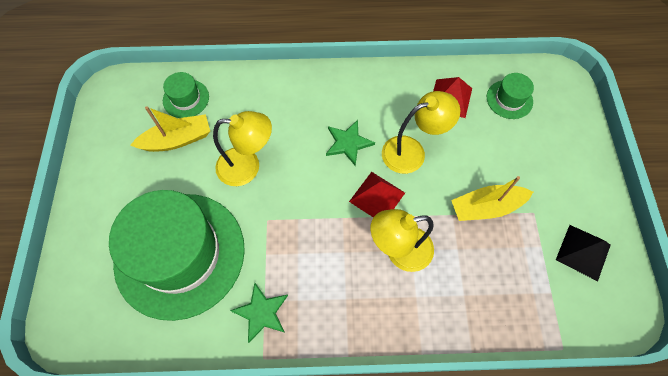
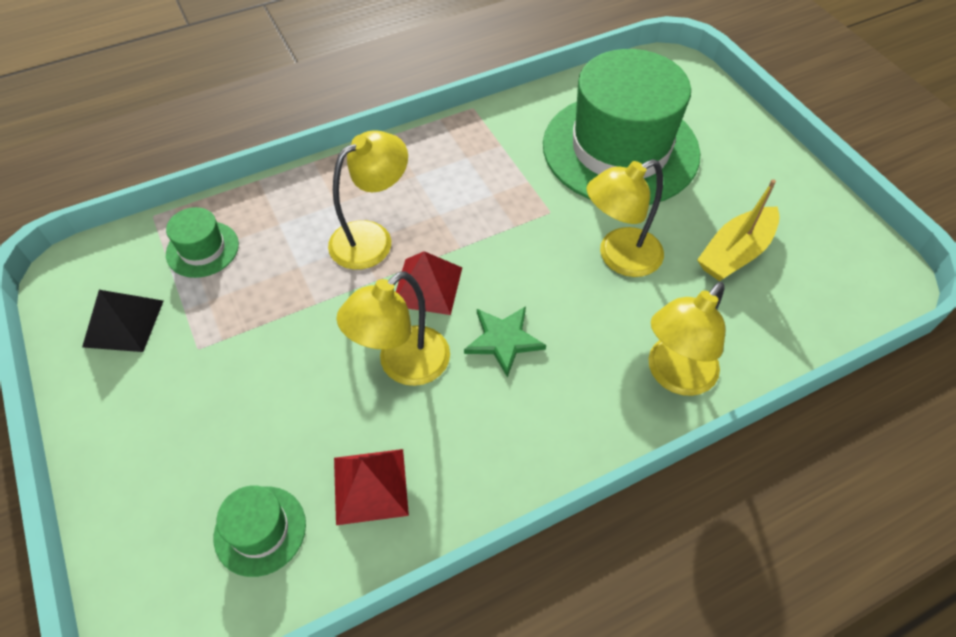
camera: 155 degrees right, 10 degrees down
(186, 99) = (778, 309): green hat -> green hat (202, 249)
(261, 312) = (498, 136): green star -> none
(270, 88) = (674, 376): none -> yellow lamp
(486, 207) = (269, 329): yellow boat -> none

